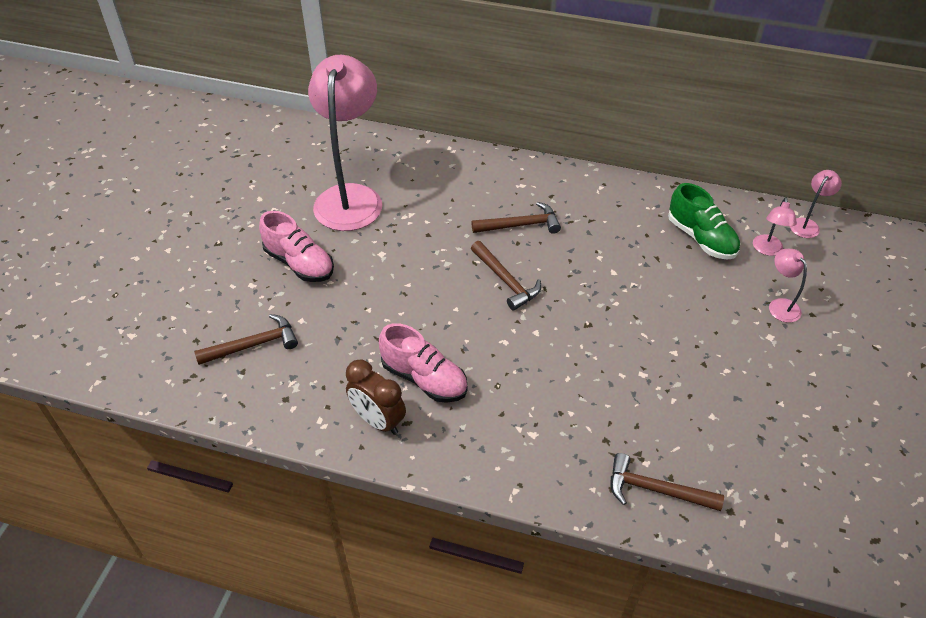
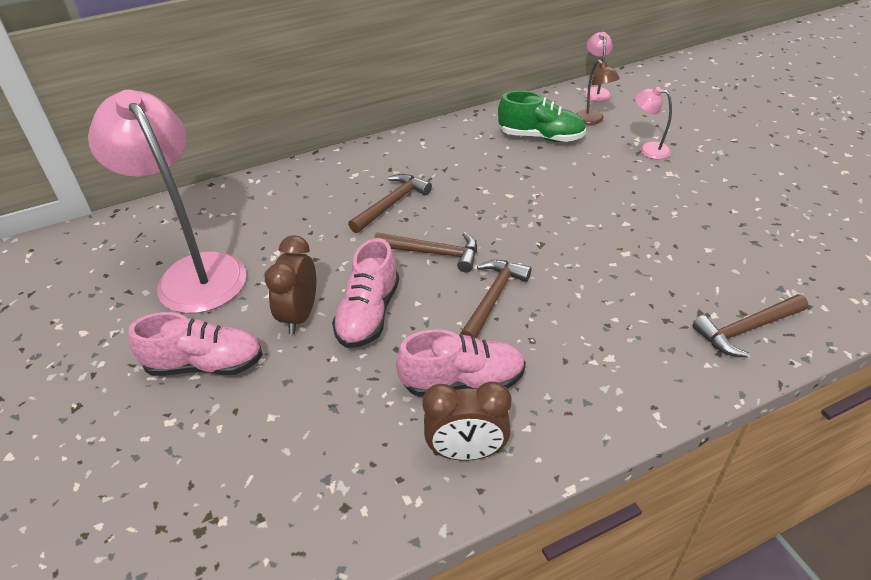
camera: 40 degrees left, 5 degrees down
(253, 345) = (242, 480): brown hammer -> brown hammer (493, 298)
(379, 268) = (300, 315): none -> brown clock
(418, 295) = (368, 314): none -> pink shoe
(767, 250) = (593, 120): pink lamp -> brown lamp

